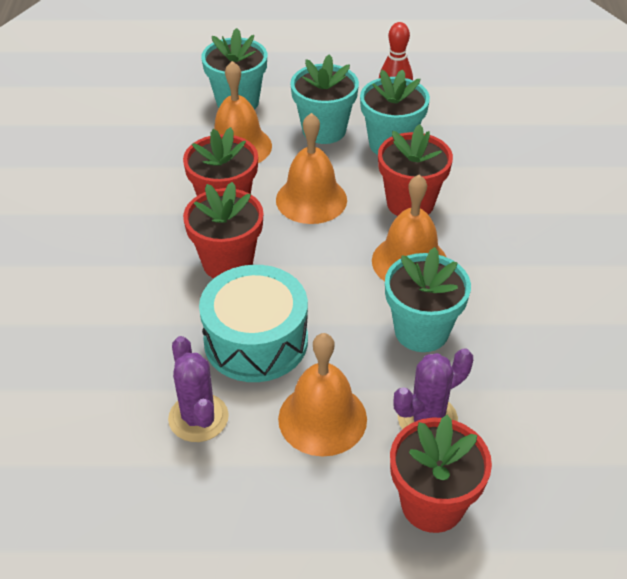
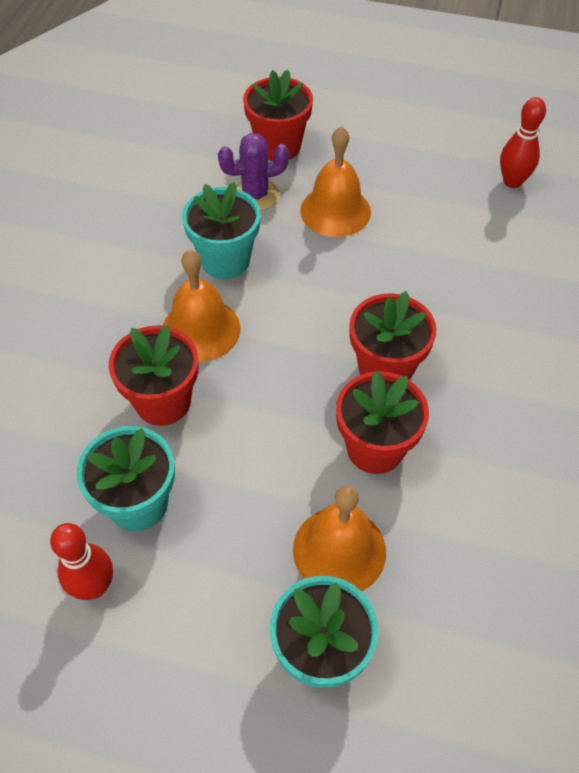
camera: 165 degrees left, 10 degrees up
(96, 518) = (512, 181): none -> red bowling pin
(198, 418) = (433, 230): purple cactus -> none
(256, 341) = (374, 282): turquoise drum -> none
(311, 199) = (272, 434): orange bell -> none
(324, 130) = (214, 554): turquoise flower pot -> none

